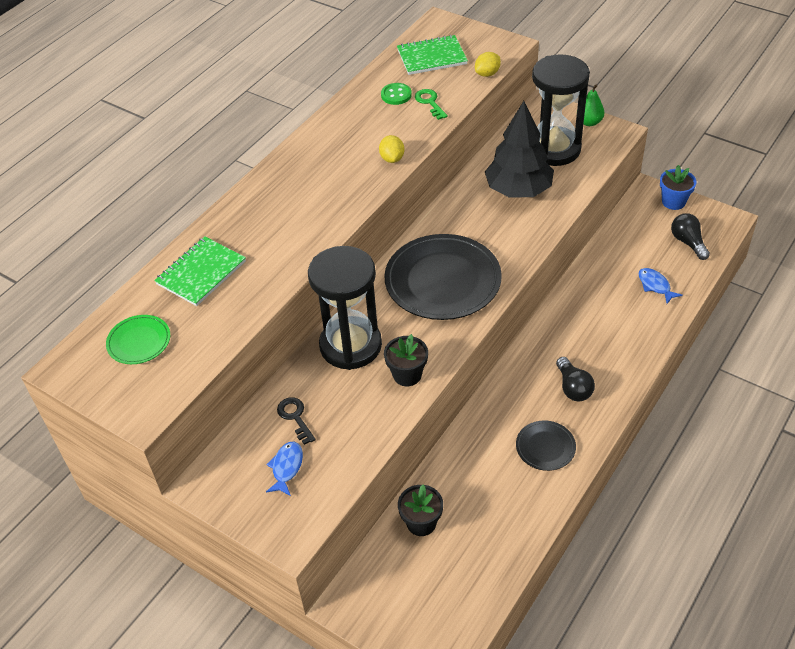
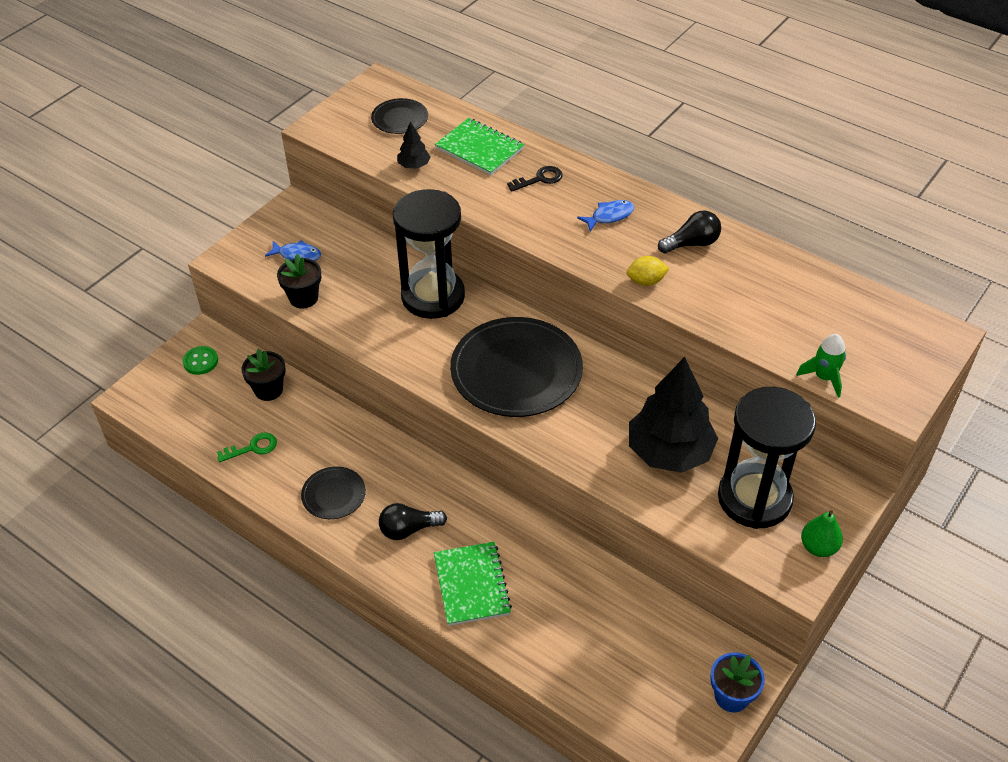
camera: 90 degrees right, 0 degrees up
(139, 341) = (400, 118): green plate -> black plate
(223, 321) = (414, 165): none -> black tree
(295, 417) = (351, 259): black key -> black key (539, 179)
(396, 95) = (770, 288): green button -> green button (200, 361)
(407, 375) = (387, 337): black flower pot -> black flower pot (303, 298)
(430, 102) = (756, 318): green key -> green key (252, 448)
(432, 57) = (857, 324): green notebook -> green notebook (472, 585)
(487, 74) = (824, 377): yellow lemon -> green rocket
(655, 286) = (563, 641): blue fish -> blue fish (609, 216)
(688, 242) = (645, 698): black light bulb -> black light bulb (692, 243)

